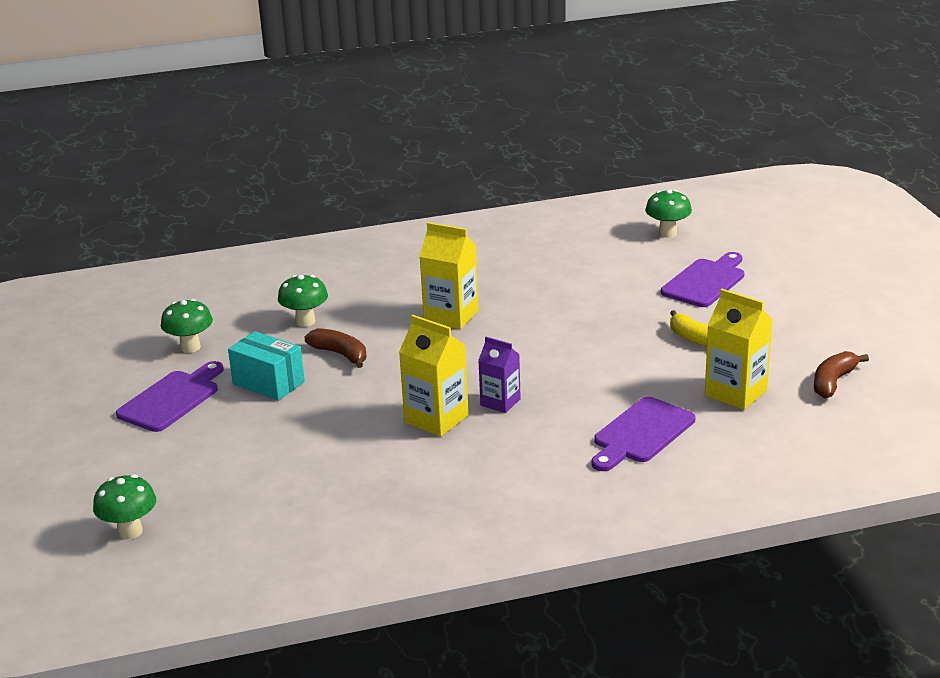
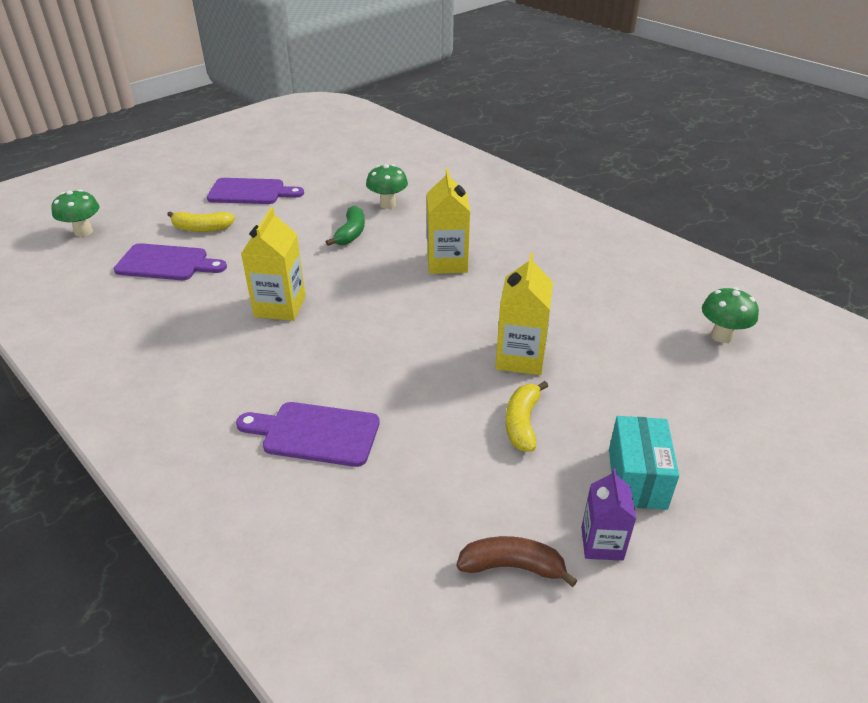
camera: 60 degrees right, 10 degrees up
(190, 347) = (321, 176): green mushroom -> none
(222, 444) = (202, 228): none -> yellow banana
(268, 383) = (291, 219): turquoise box -> turquoise box (636, 478)
(340, 354) = (351, 233): brown banana -> green banana
(500, 402) = (324, 331): purple carton -> purple carton (602, 543)
(705, 281) = (648, 392): purple cutting board -> purple cutting board (166, 263)
(736, 393) = (433, 483): yellow carton -> yellow carton (520, 358)

